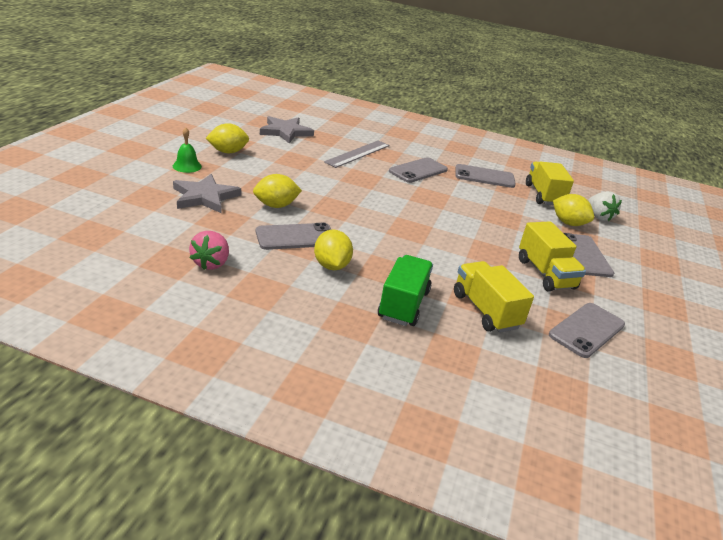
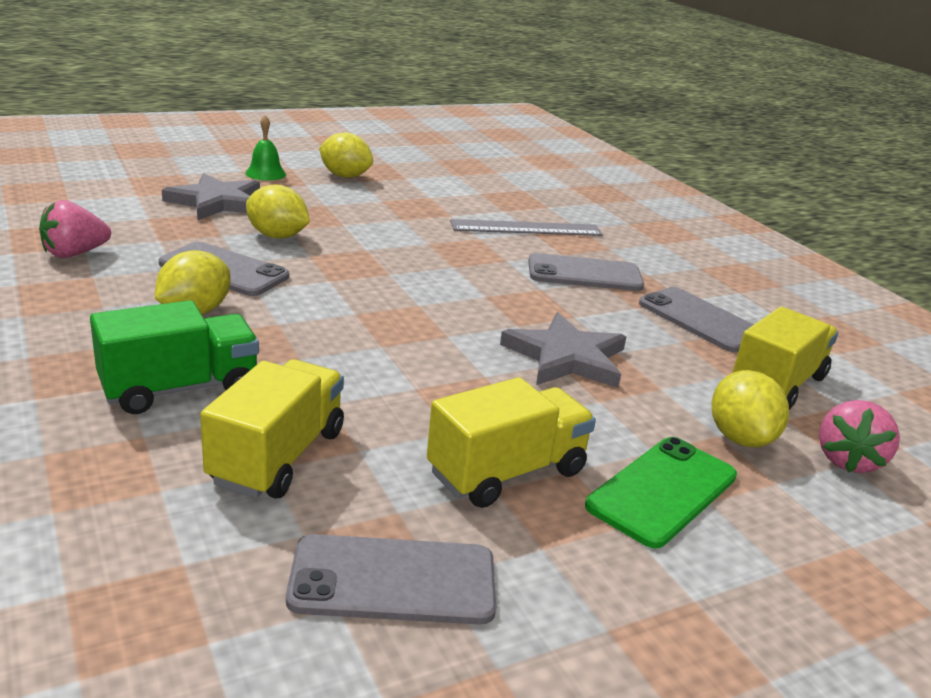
camera: 45 degrees right, 5 degrees down
(285, 132) = (470, 180): grey star -> grey star (566, 357)
(545, 274) = (507, 472): yellow truck -> yellow truck turned 150 degrees counterclockwise
(584, 255) = (662, 491): grey phone -> green phone
(598, 216) = (848, 460): white strawberry -> pink strawberry

